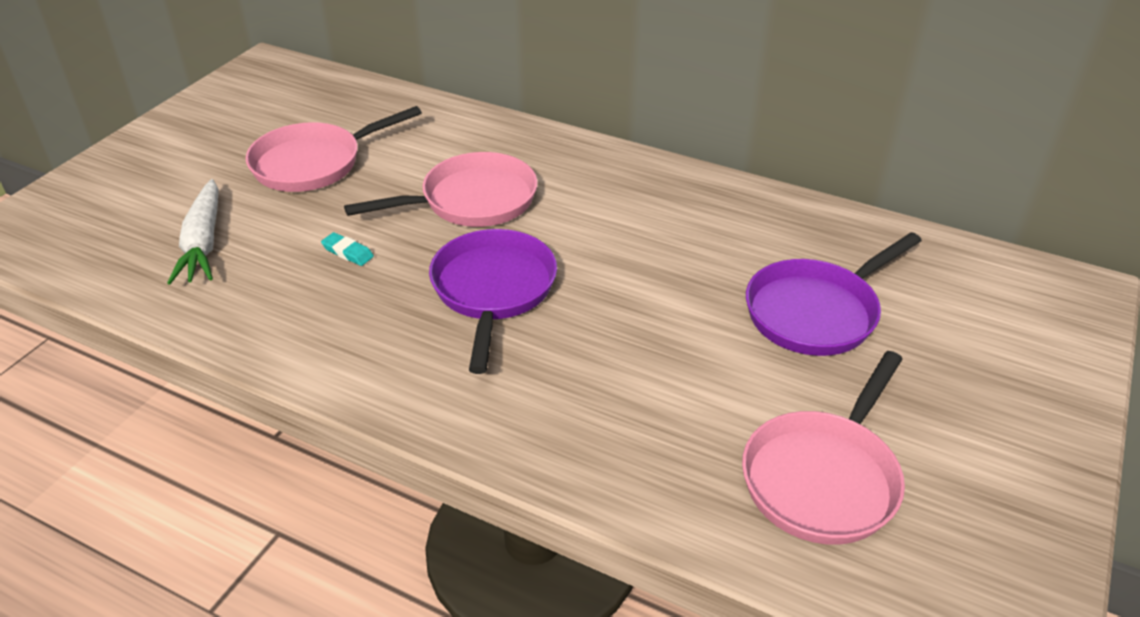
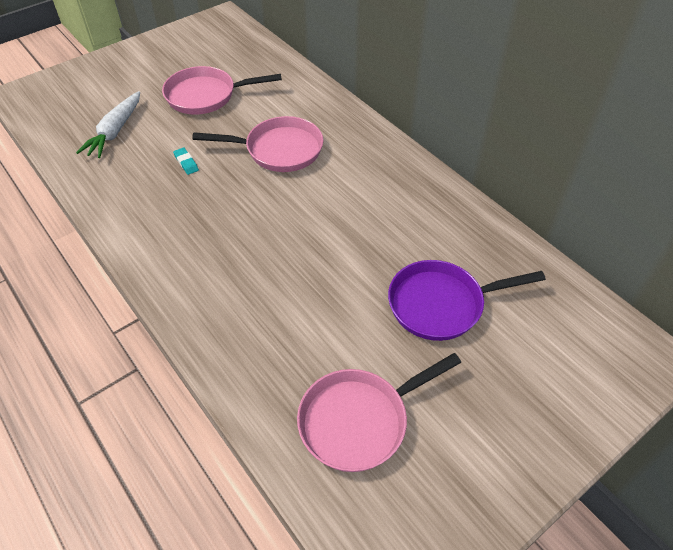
camera: 25 degrees right, 10 degrees up
(493, 290) = (250, 216): purple pan -> none

